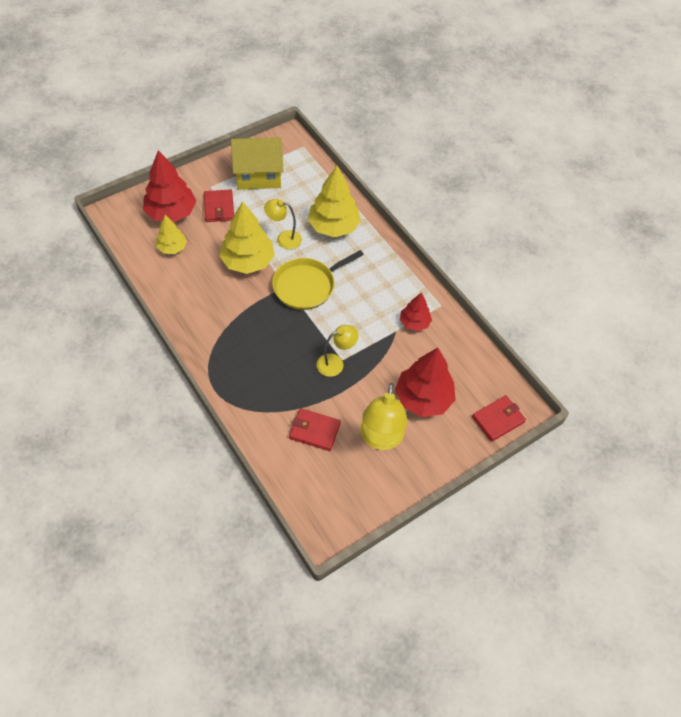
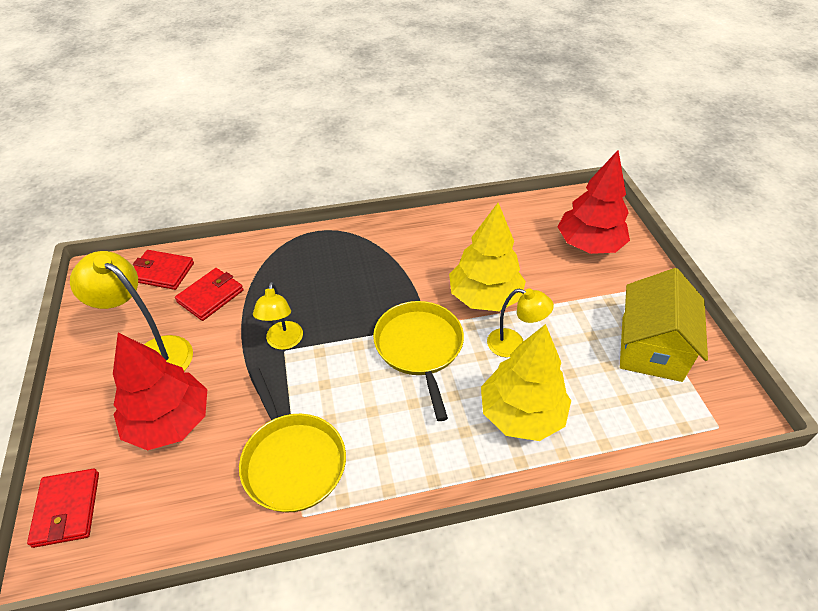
camera: 115 degrees right, 10 degrees down
(172, 248) = (529, 235): yellow tree -> none
(219, 207) = (590, 290): red wallet -> red wallet (162, 272)
(284, 238) = (513, 345): yellow lamp -> yellow lamp turned 75 degrees clockwise
(414, 323) = (292, 460): red tree -> yellow pan

